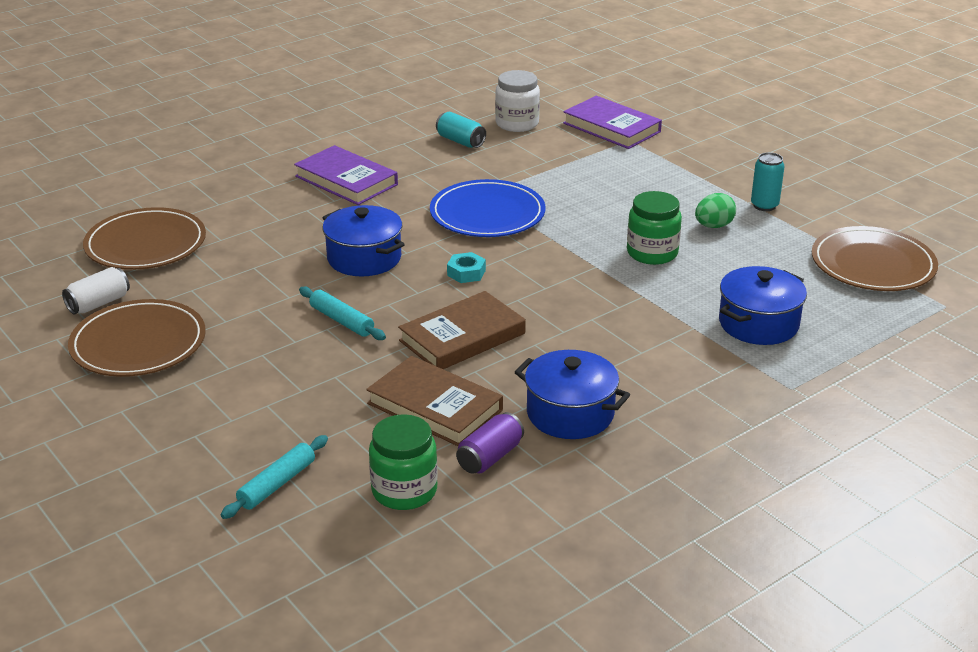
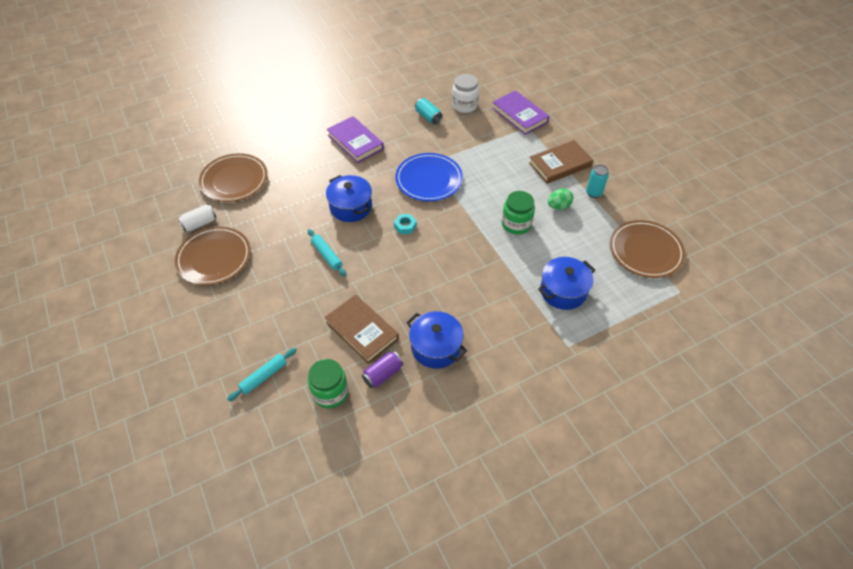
camera: 10 degrees right, 20 degrees up
(462, 337) = (390, 278): brown book -> brown book (560, 164)

